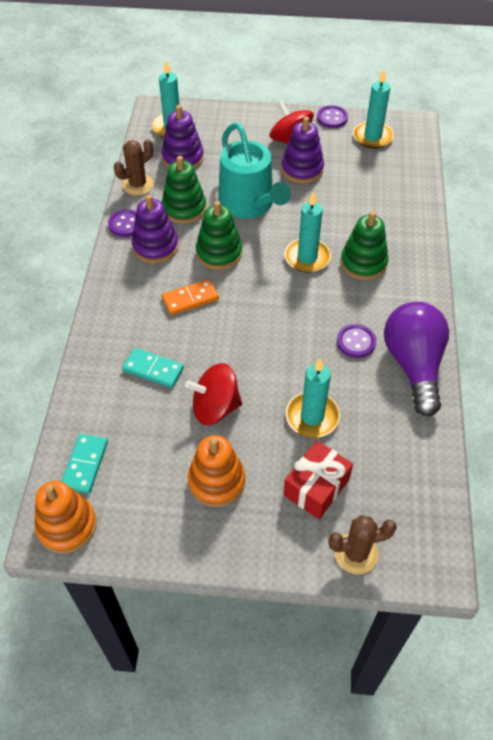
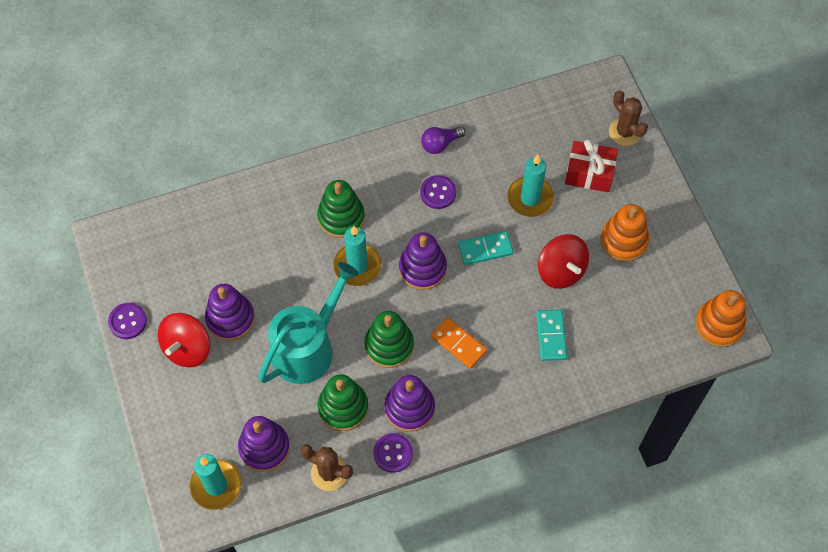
camera: 115 degrees left, 10 degrees up
(85, 465) = (665, 340): turquoise domino -> turquoise domino (485, 249)
(279, 301) = (422, 268): none -> purple stacking toy
(372, 137) = (145, 270): turquoise candle -> none
(413, 365) = (440, 144): purple light bulb -> purple light bulb, size x0.48

